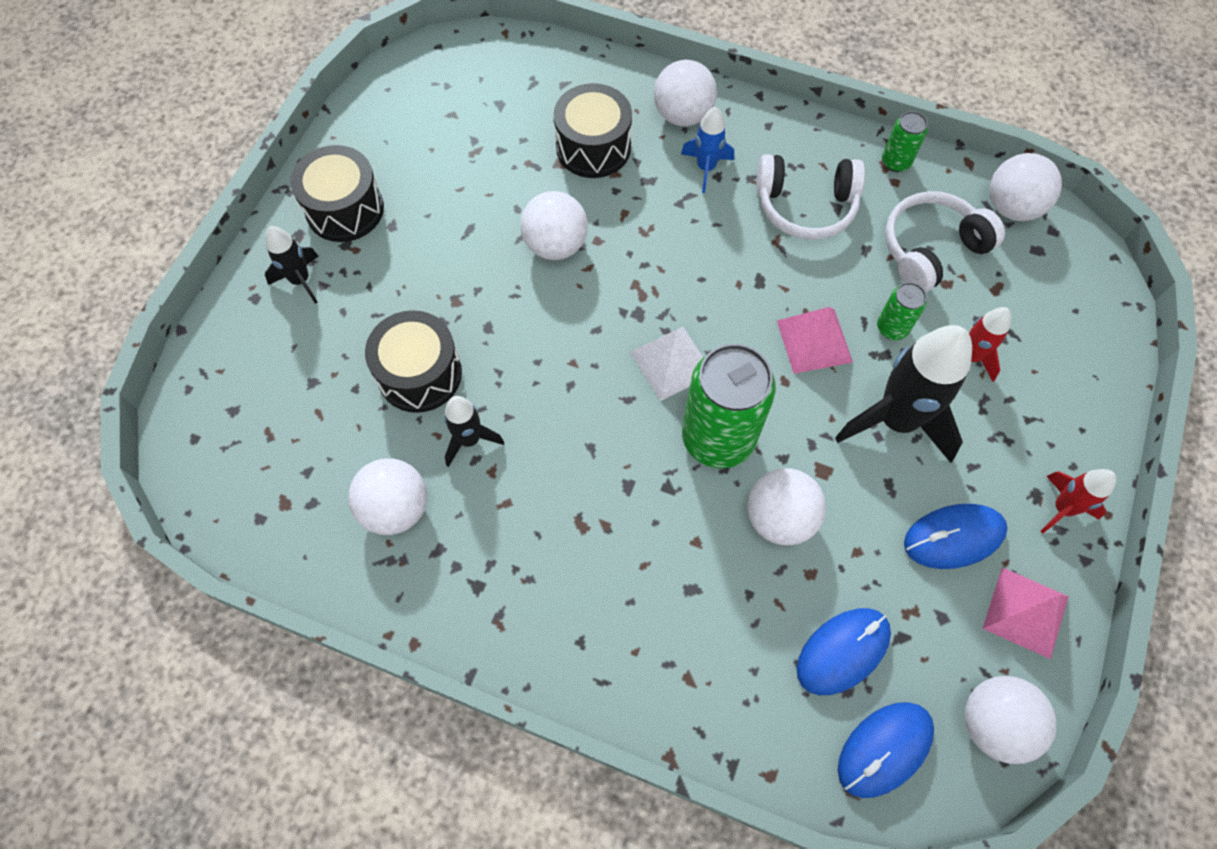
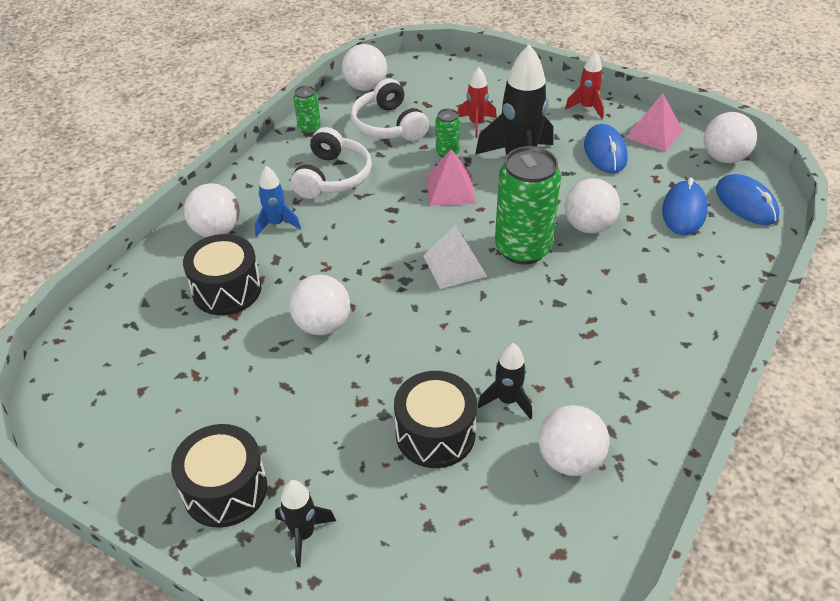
camera: 80 degrees left, 20 degrees down
(842, 651) = (684, 211): blue mouse -> blue mouse turned 45 degrees clockwise

